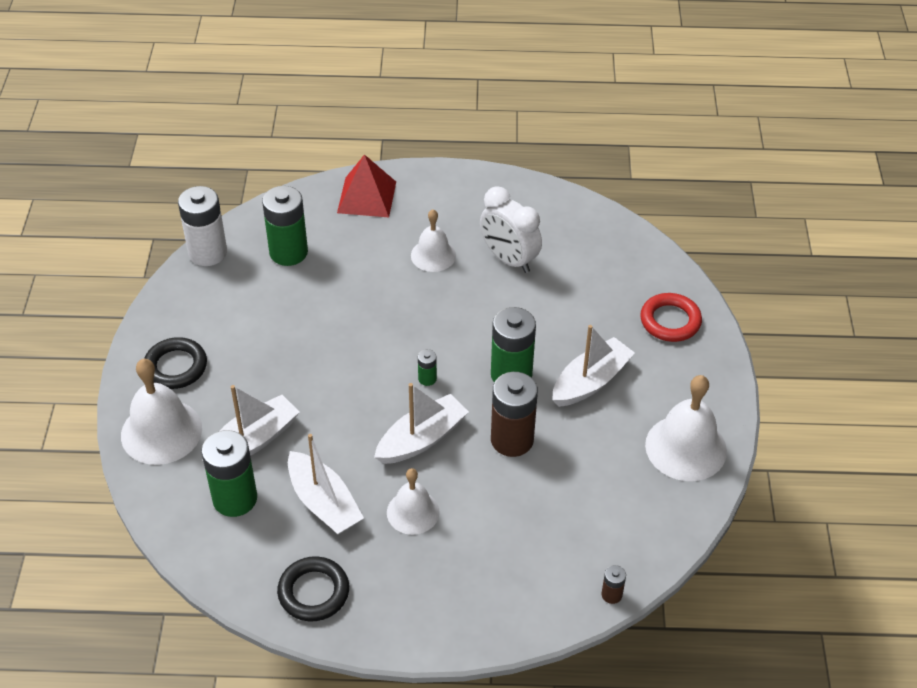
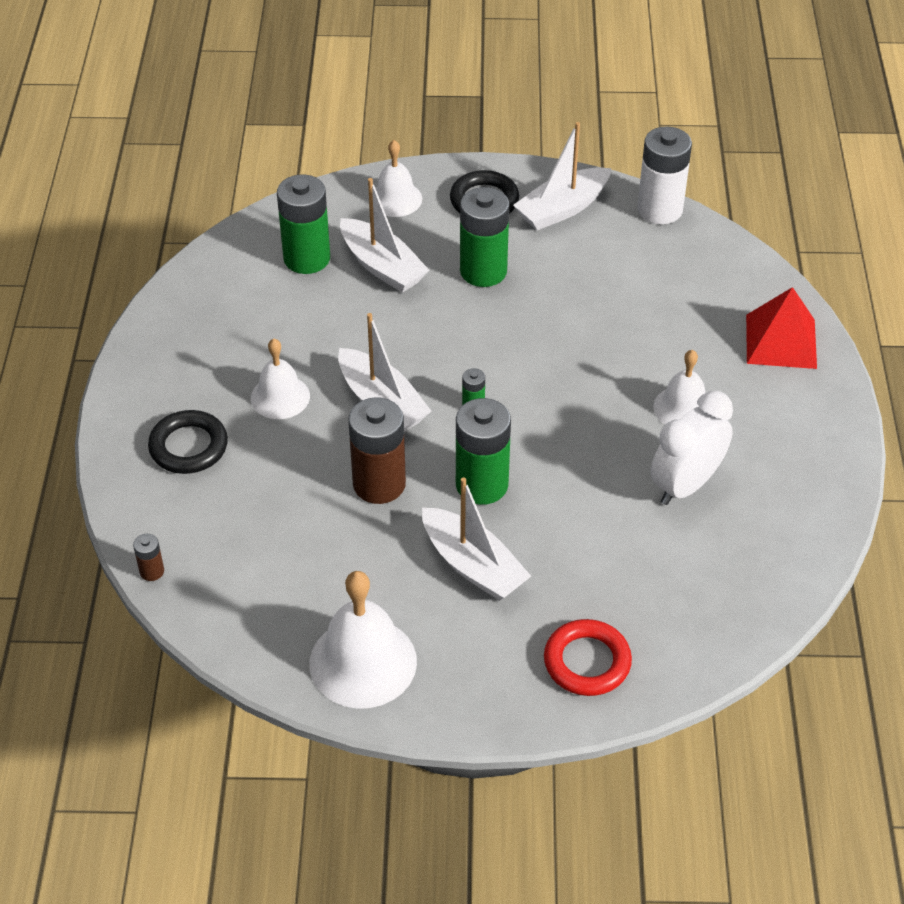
camera: 90 degrees right, 0 degrees up
(161, 431) = (395, 199): white bell -> white bell, size x0.63
(288, 252) = (669, 276): green battery -> green battery (483, 271)
(313, 592) = (186, 323): black ring -> black ring (188, 446)
(324, 503) = (297, 325): white boat -> white boat (562, 209)

